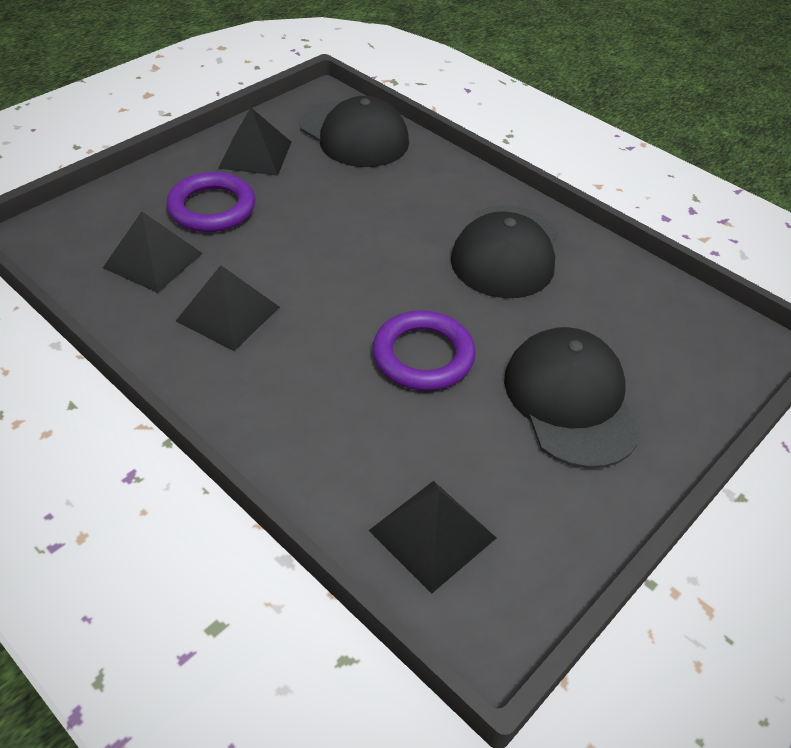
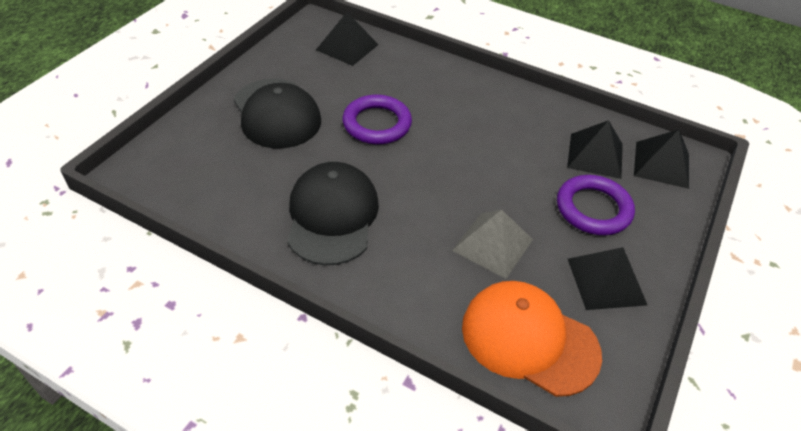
camera: 165 degrees right, 0 degrees up
(228, 313) = (515, 128): black pyramid -> black pyramid (662, 164)
(344, 198) = (493, 244): none -> grey pyramid
(354, 134) = (529, 339): black cap -> orange cap

